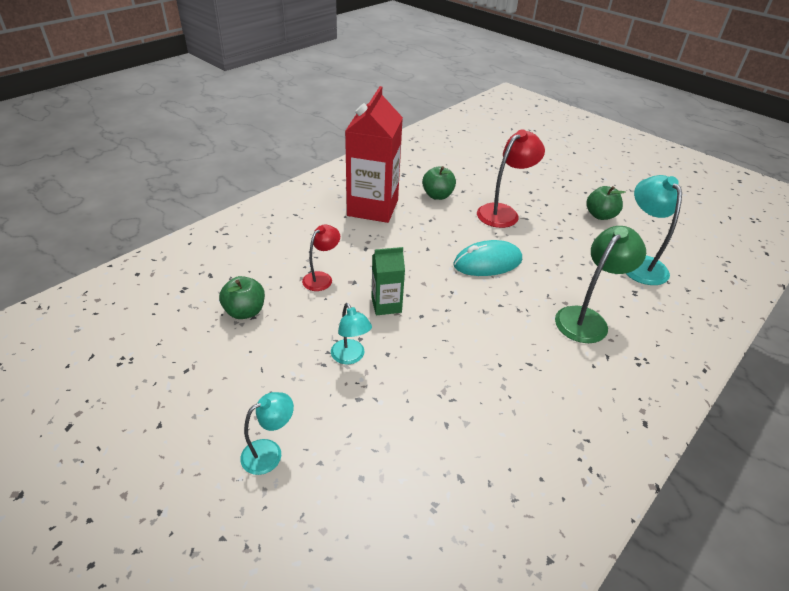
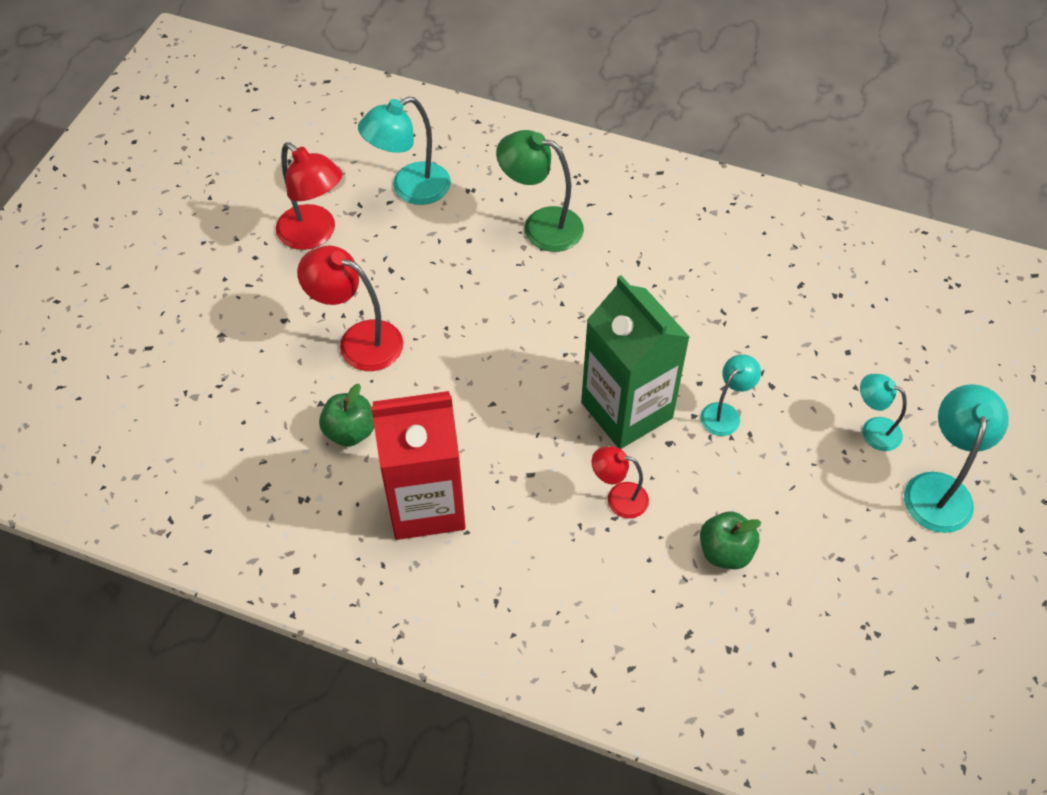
camera: 110 degrees left, 15 degrees up
(179, 472) = (939, 489): none -> turquoise lamp
(386, 305) = (626, 410): green carton -> green carton, size x1.98
(487, 263) = (488, 332): turquoise mouse -> none
(600, 215) = (314, 234): green apple -> red lamp

